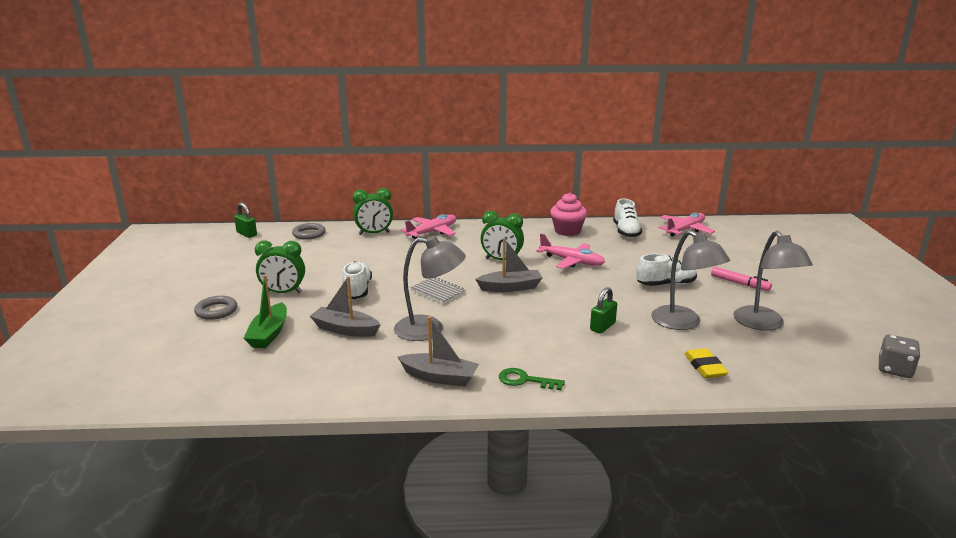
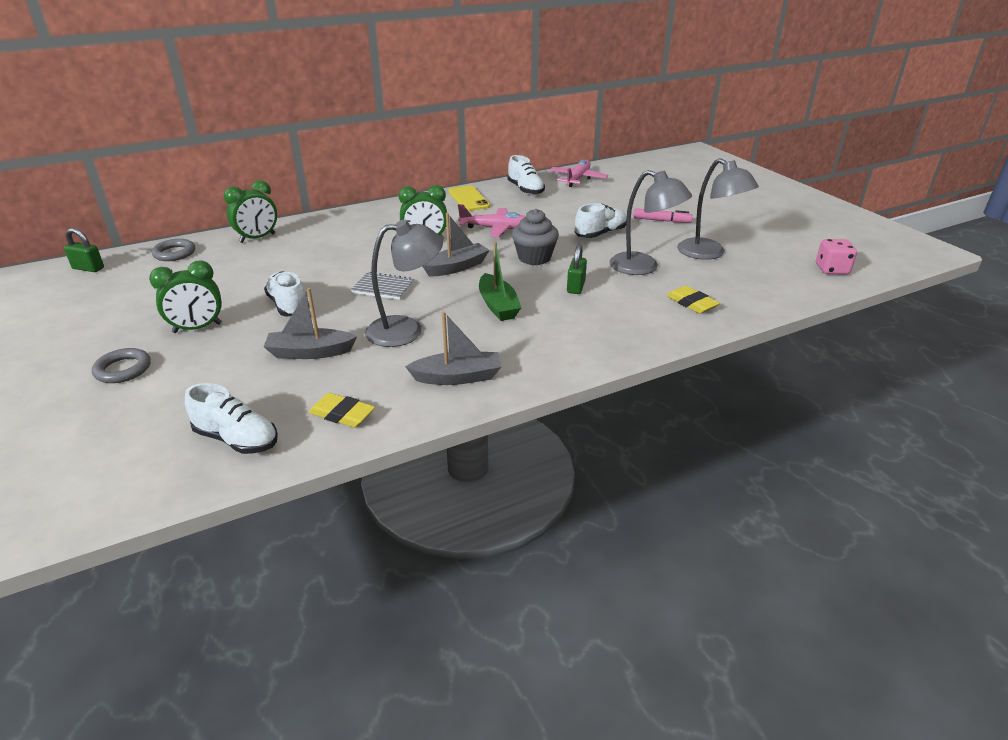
camera: 25 degrees left, 10 degrees up
(249, 380) = (237, 439): none -> white shoe
(269, 334) = (218, 380): green boat -> green boat (498, 305)
(332, 382) = (342, 414): none -> yellow eraser
(432, 232) = (325, 225): pink plane -> none
(525, 380) = (545, 357): green key -> none
(567, 231) = (468, 199): pink cupcake -> yellow phone
(585, 293) = (534, 258): none -> grey cupcake
(894, 369) = (831, 269): grey dice -> pink dice

